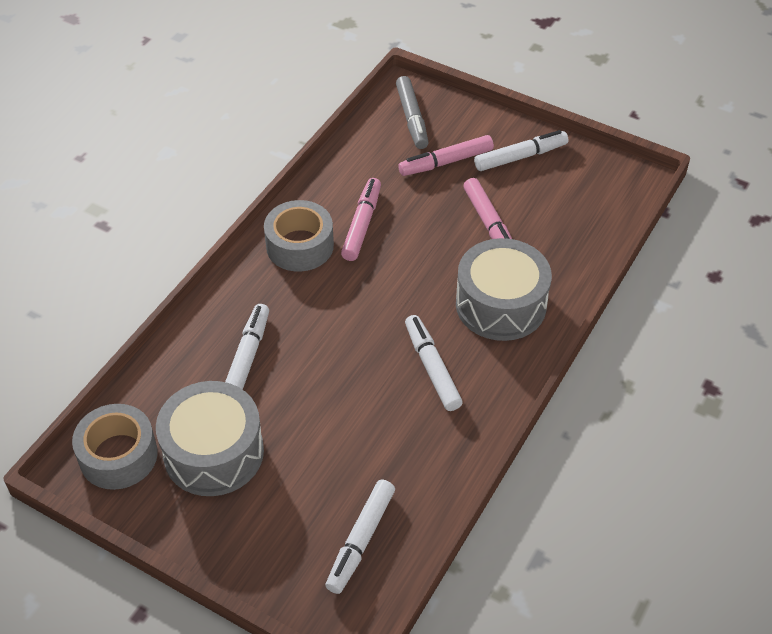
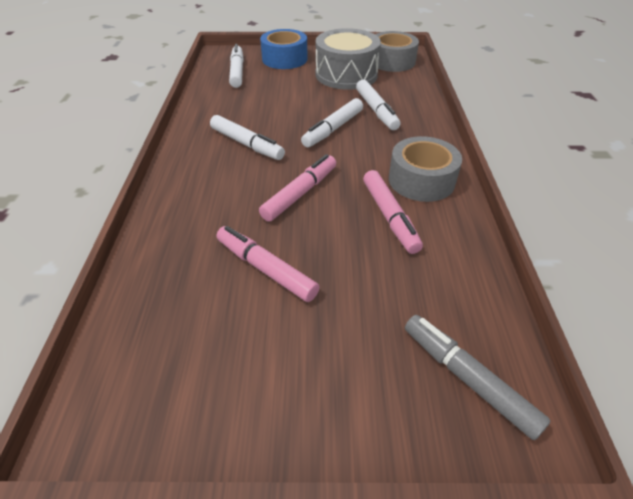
camera: 150 degrees right, 5 degrees down
(266, 545) = (284, 59): none -> blue tape
(445, 162) = (367, 326): pink marker -> pink marker (300, 193)
(501, 304) = (214, 200): grey drum -> none
(520, 157) = (276, 384): white marker -> white marker (333, 129)

